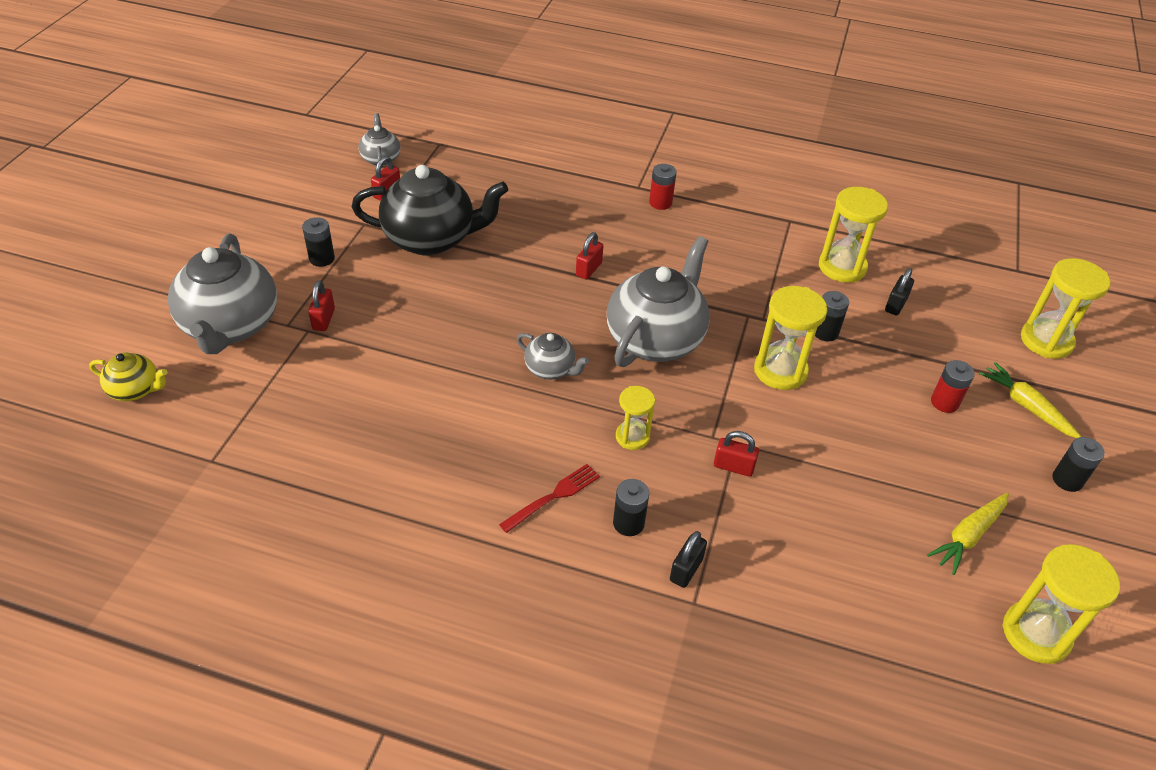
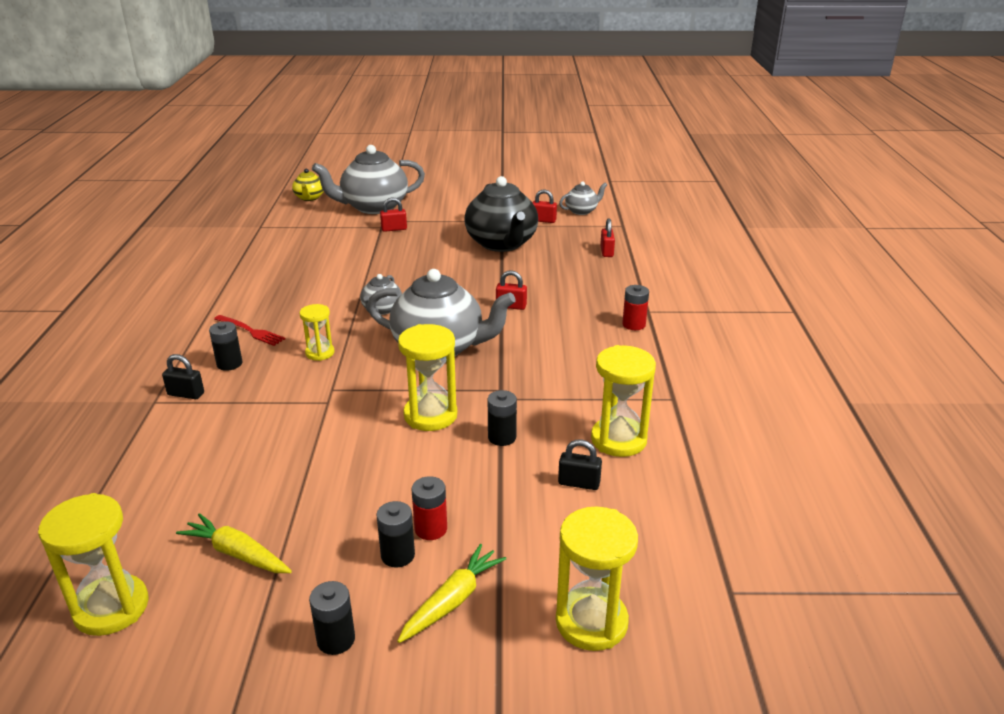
camera: 75 degrees right, 15 degrees down
(322, 258) = (454, 216): black battery -> black battery (397, 555)
(733, 466) = (299, 403): red padlock -> red padlock (606, 252)

